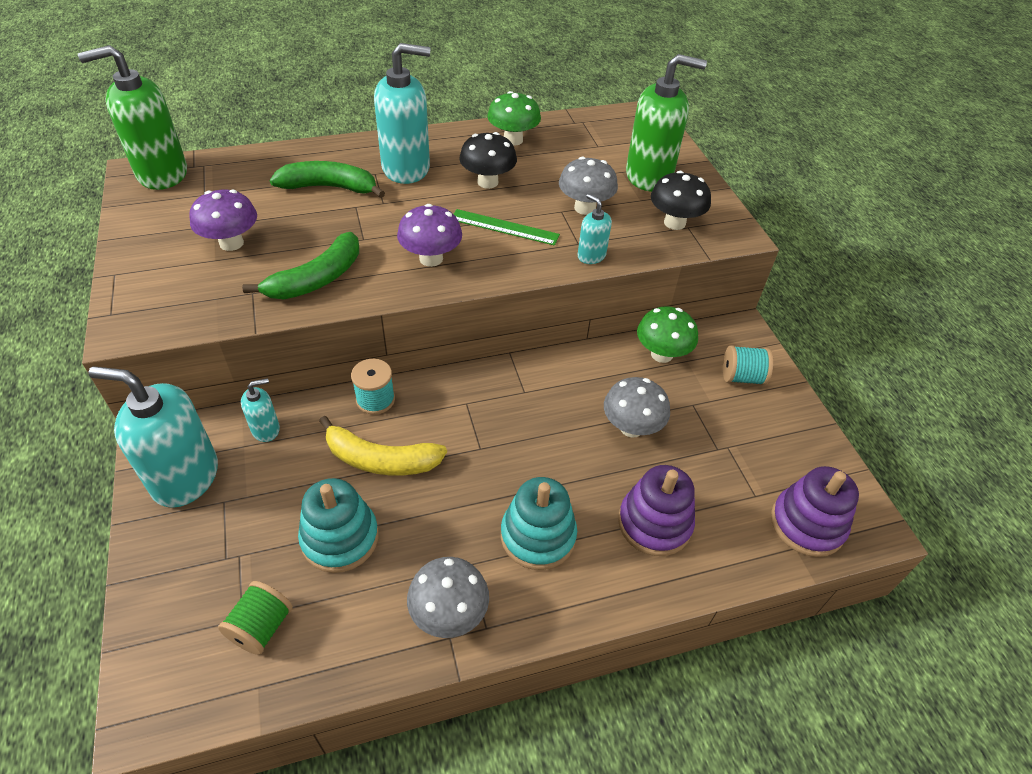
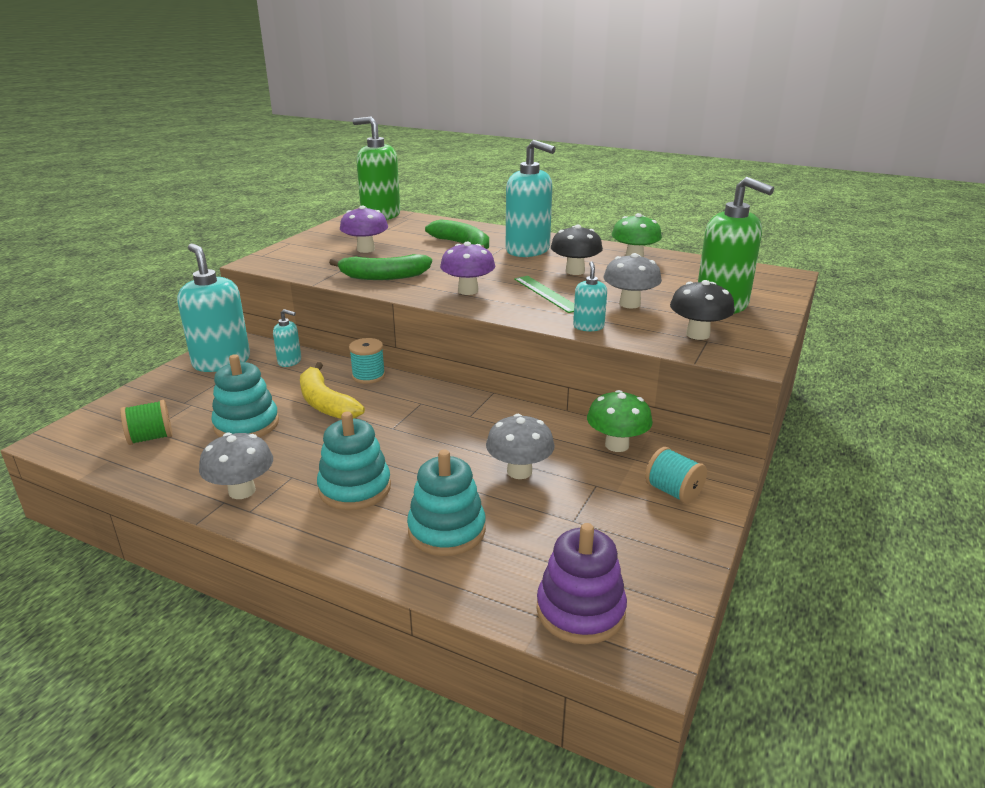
camera: 45 degrees right, 20 degrees down
(654, 523) = (447, 530): purple stacking toy -> turquoise stacking toy

